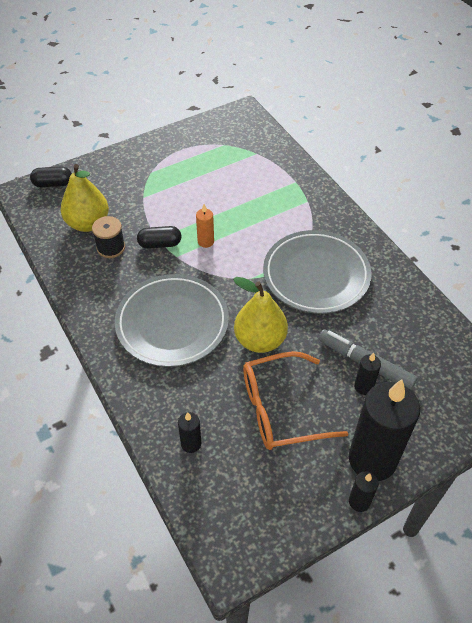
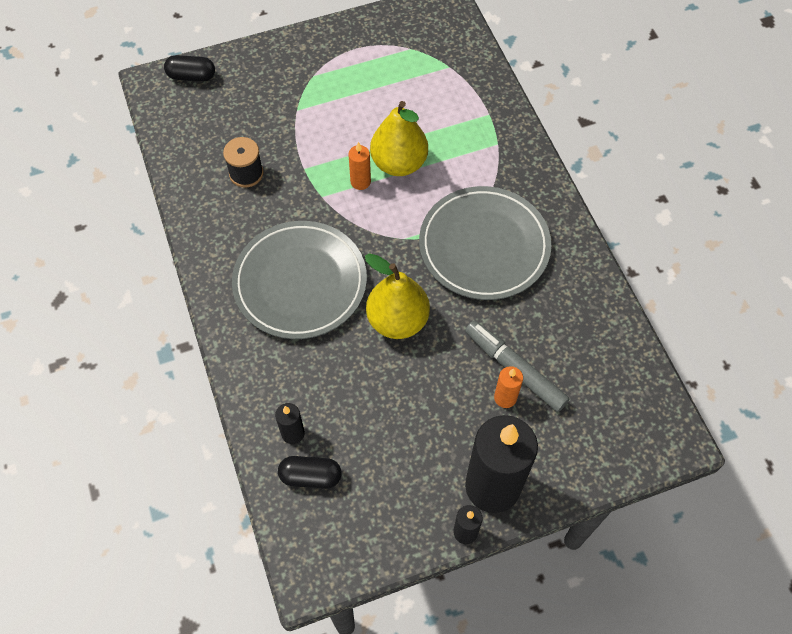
camera: 10 degrees right, 10 degrees up
(88, 223) = (224, 137): yellow pear -> yellow pear (399, 163)
(160, 244) = (305, 177): black capsule -> black capsule (310, 476)
(281, 409) = (402, 409): orange glasses -> none
(363, 387) = (505, 398): black candle -> orange candle

